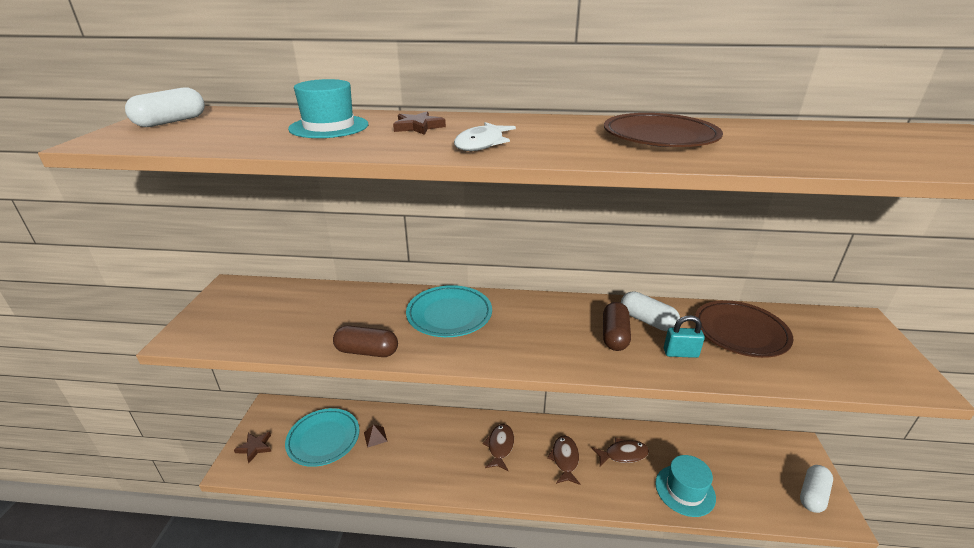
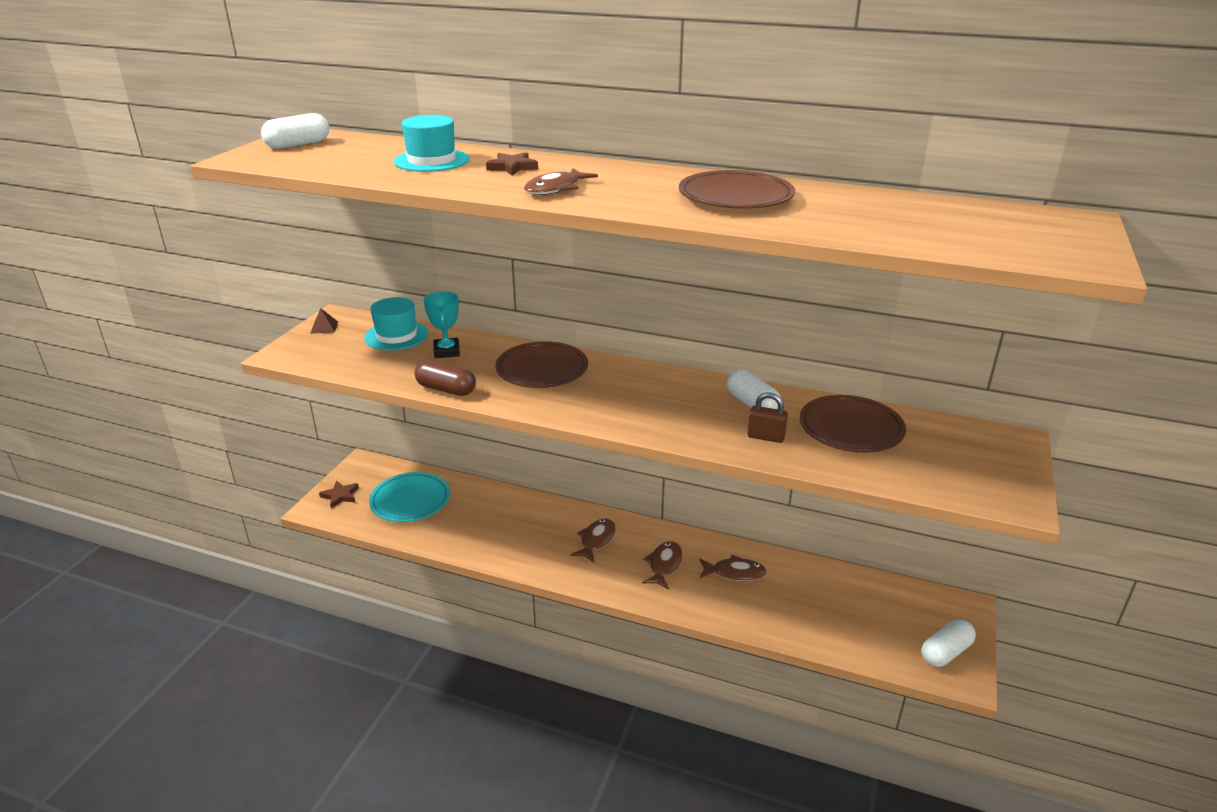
camera: 15 degrees right, 0 degrees up
(352, 309) = (446, 351): none -> turquoise trophy
(375, 436) = (464, 508): brown pyramid -> brown pyramid (324, 327)
(449, 315) = (542, 370): turquoise plate -> brown plate
(482, 144) = (556, 189): white fish -> brown fish
(614, 335) = (705, 412): brown capsule -> none
(680, 353) = (765, 437): turquoise padlock -> brown padlock
(685, 490) = (789, 618): turquoise hat -> turquoise hat (396, 335)

